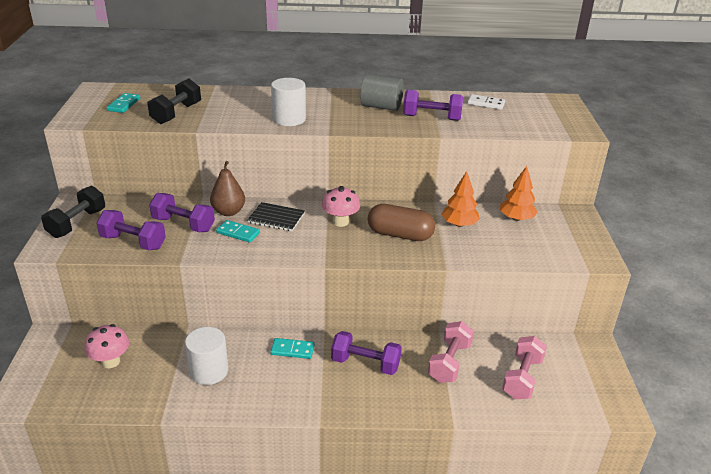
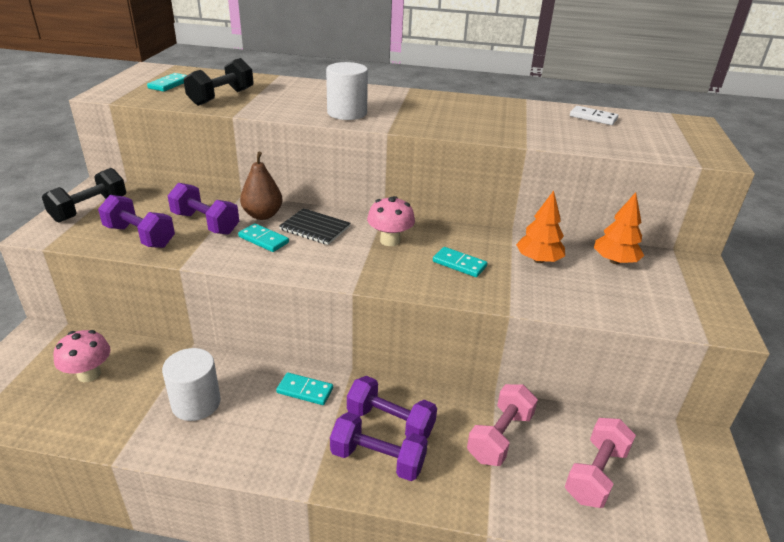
camera: 10 degrees right, 0 degrees up
(381, 107) = (462, 110): grey cylinder -> none
(400, 235) = (459, 264): brown capsule -> turquoise domino
(431, 118) = (521, 126): purple dumbbell -> purple dumbbell (377, 459)

